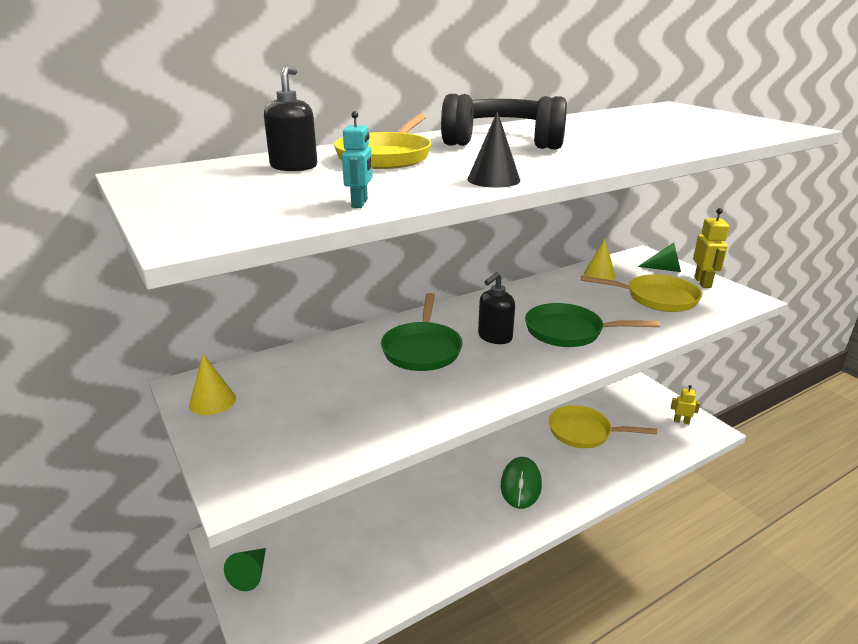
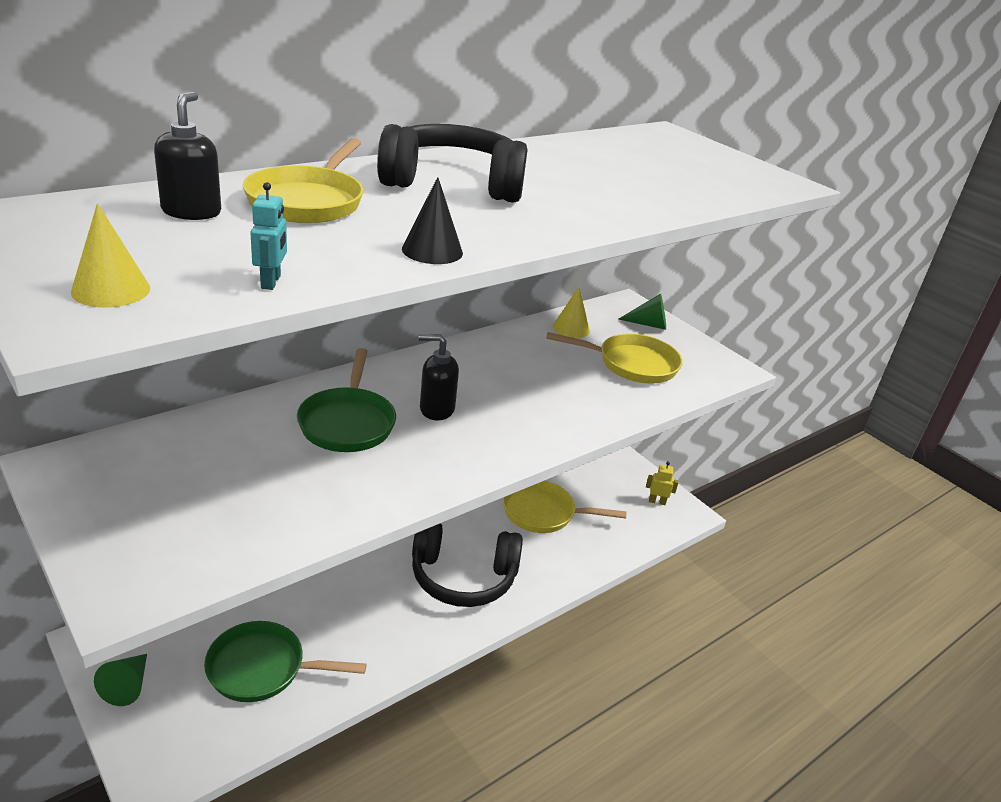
camera: 10 degrees left, 5 degrees up
(212, 401) = (82, 486): yellow cone -> yellow cone (111, 290)
(494, 337) = (436, 409): black soap dispenser -> black soap dispenser turned 60 degrees clockwise
(521, 485) = (463, 577): green mouse -> black headphones
(569, 332) = (524, 405): green pan -> green pan (263, 668)
(703, 282) = (688, 345): yellow robot -> none

